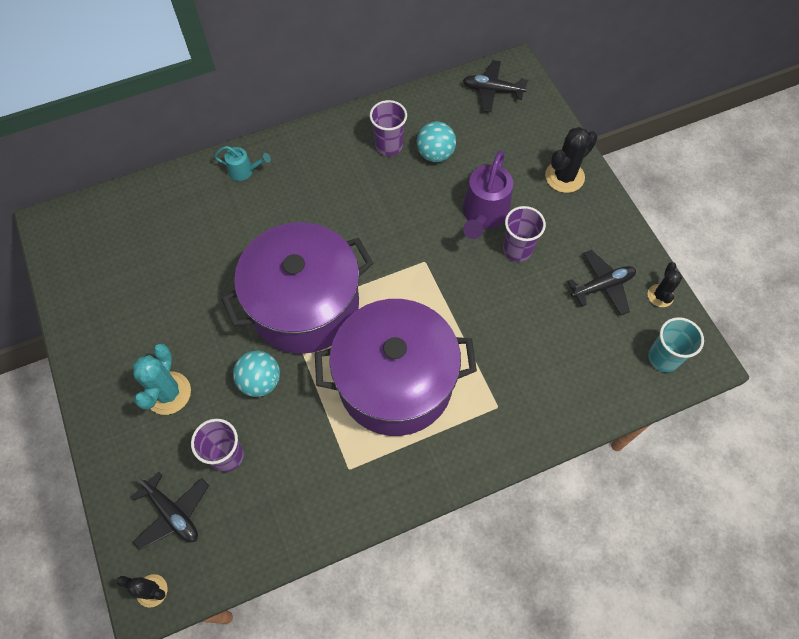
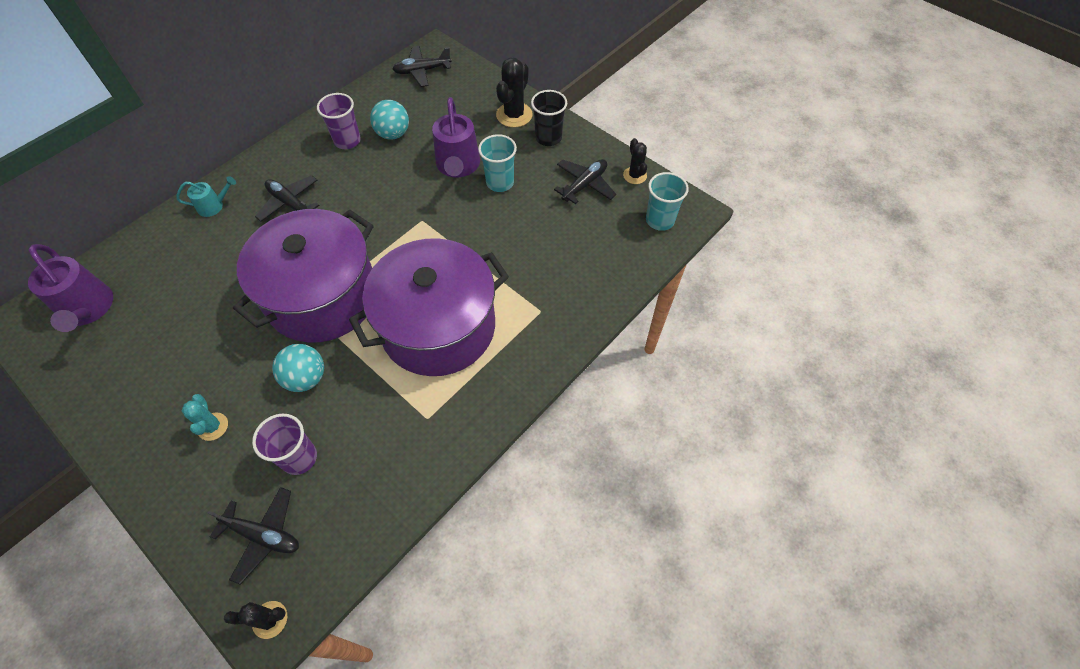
camera: 25 degrees left, 5 degrees down
(107, 235) = (88, 310): none -> purple watering can
(168, 393) = (213, 426): turquoise cactus -> turquoise cactus, size x0.61
(311, 195) = (290, 203): none -> black plane
(517, 249) = (500, 182): purple cup -> turquoise cup
(588, 217) = (548, 138): none -> black cup

